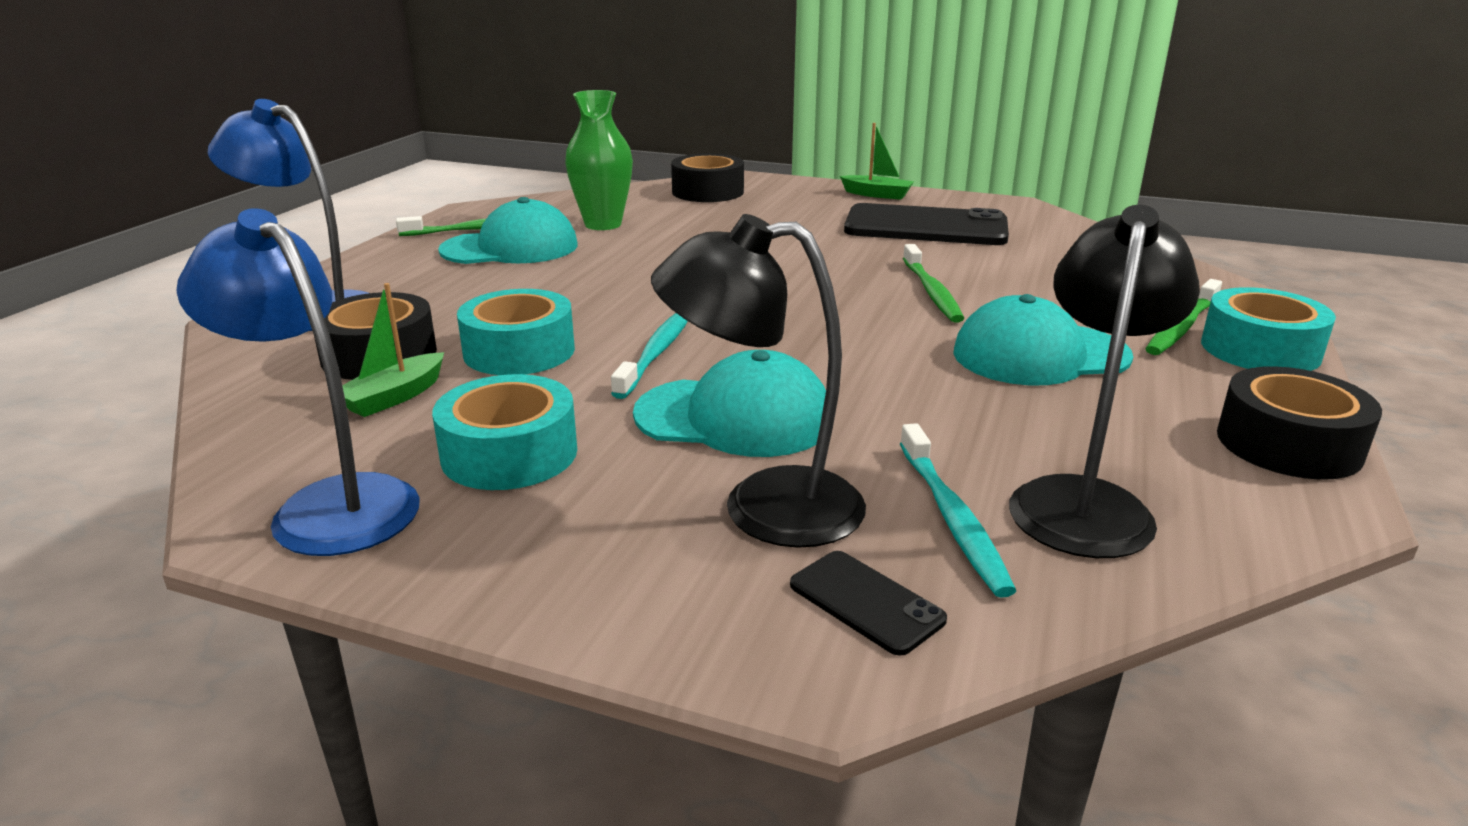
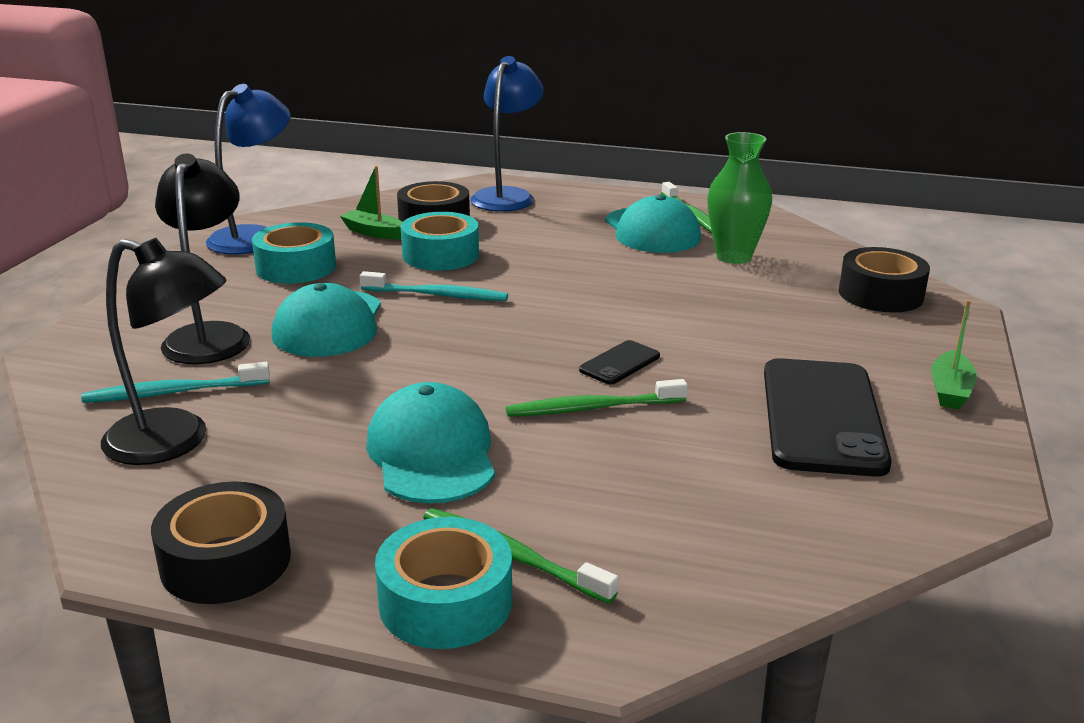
camera: 85 degrees right, 0 degrees up
(866, 602) = (103, 363): black phone -> black phone (619, 363)

